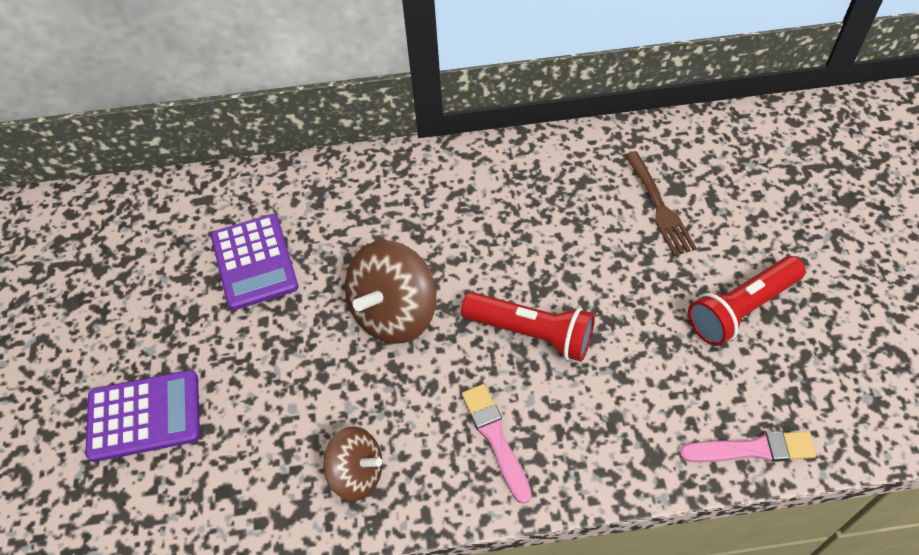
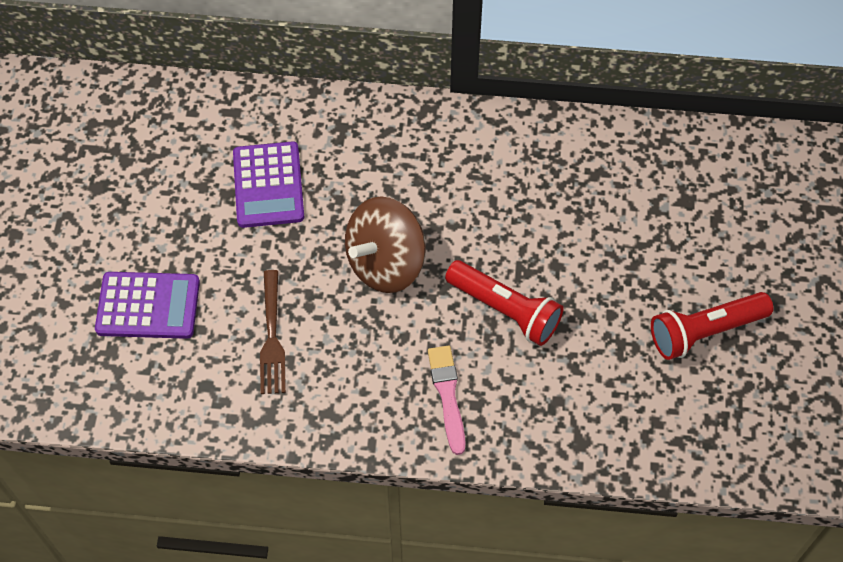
camera: 10 degrees right, 5 degrees up
(357, 473) = (321, 397): brown spinning top -> none
(658, 206) = (662, 214): brown fork -> brown fork (272, 336)
(751, 449) = (668, 456): pink brush -> none

